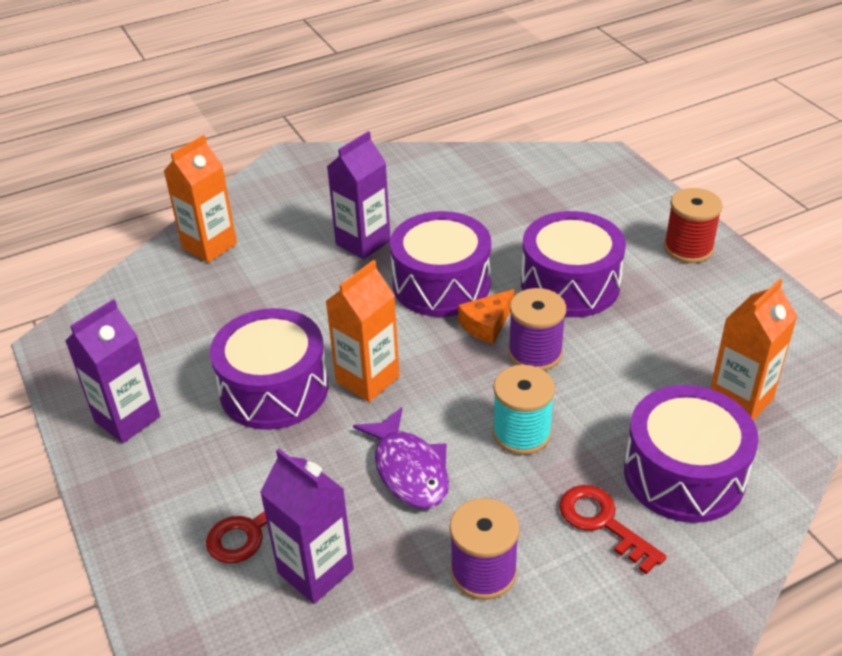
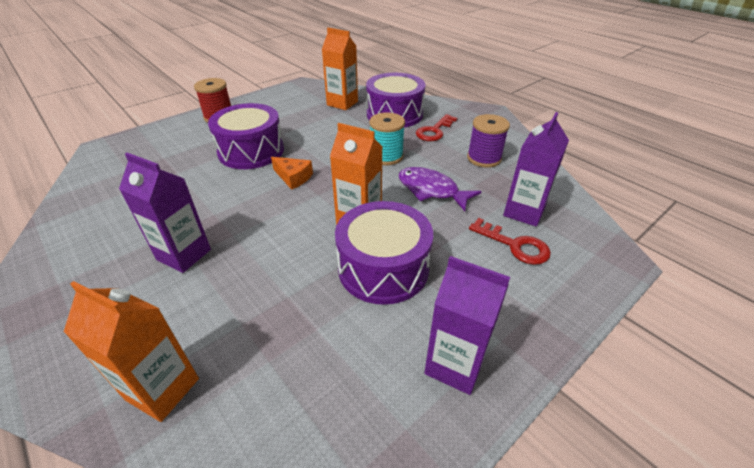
camera: 105 degrees left, 0 degrees up
(409, 469) = (431, 190): purple fish -> purple fish turned 105 degrees counterclockwise
(441, 284) = (248, 202): purple drum -> none
(535, 353) = (319, 158): purple spool -> none

